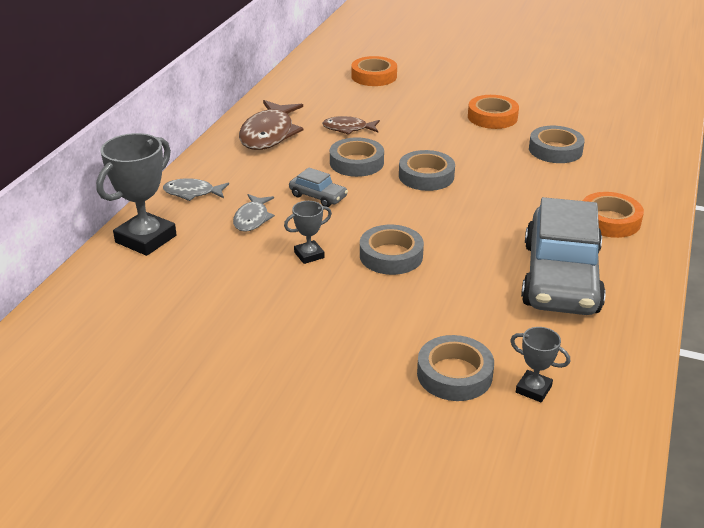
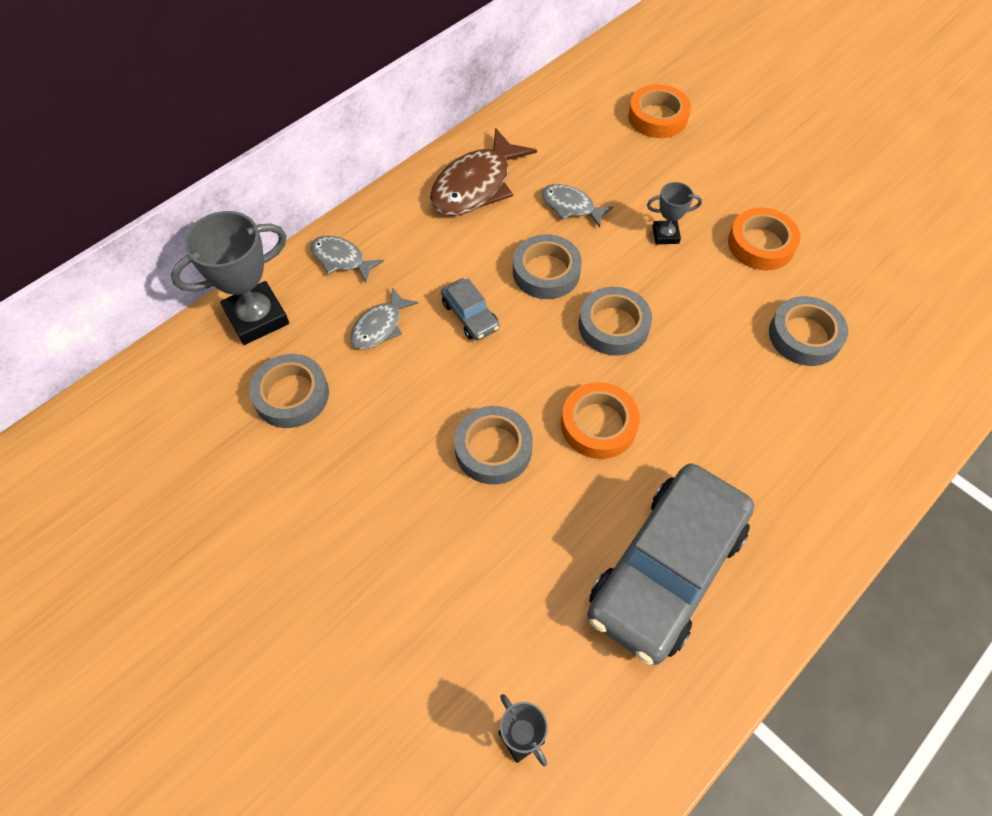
camera: 25 degrees right, 25 degrees up
(309, 255) = (406, 411): grey trophy -> grey trophy (665, 235)
(348, 129) = (571, 206): brown fish -> grey fish
(454, 374) = (450, 672): grey tape -> grey tape (291, 395)
(609, 220) = (792, 494): orange tape -> orange tape (598, 424)

